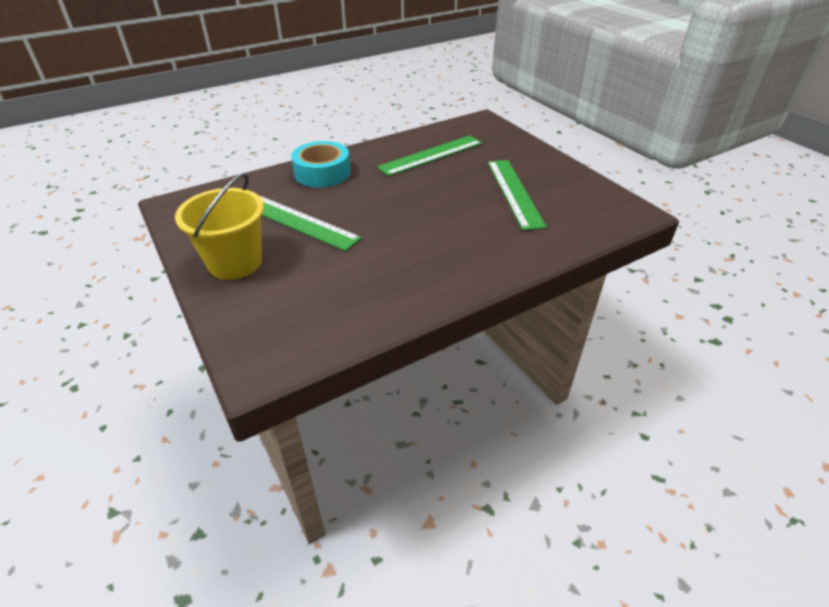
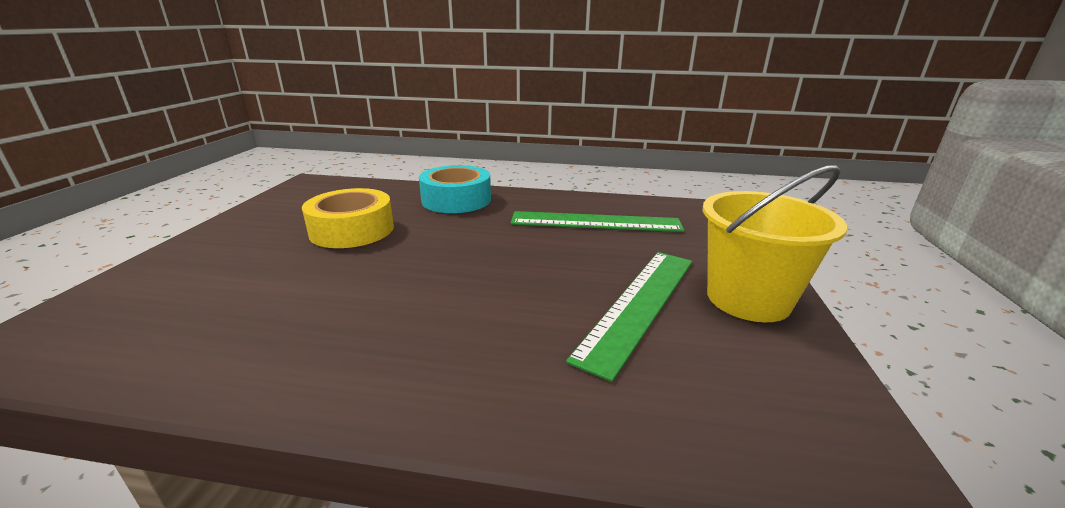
camera: 40 degrees right, 15 degrees down
(235, 263) = (238, 240): yellow bucket -> yellow bucket (748, 299)
(299, 222) = (352, 230): green ruler -> yellow tape

